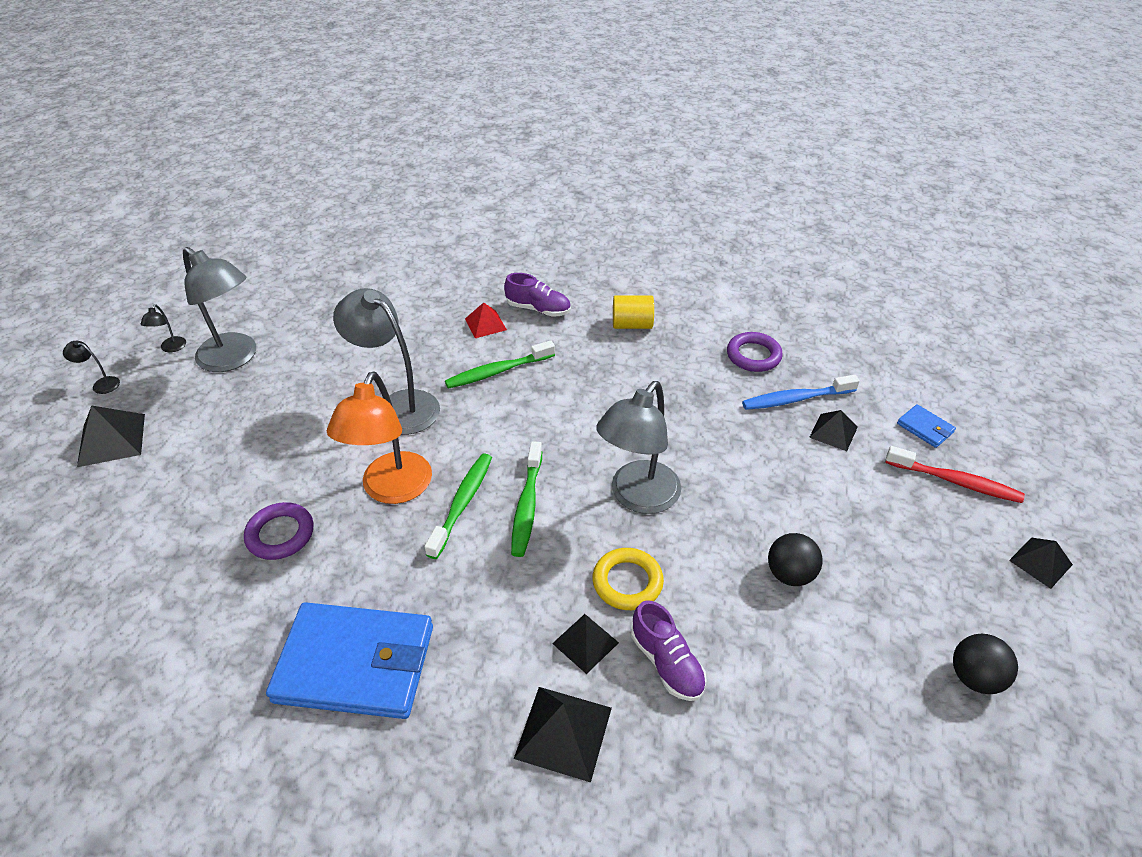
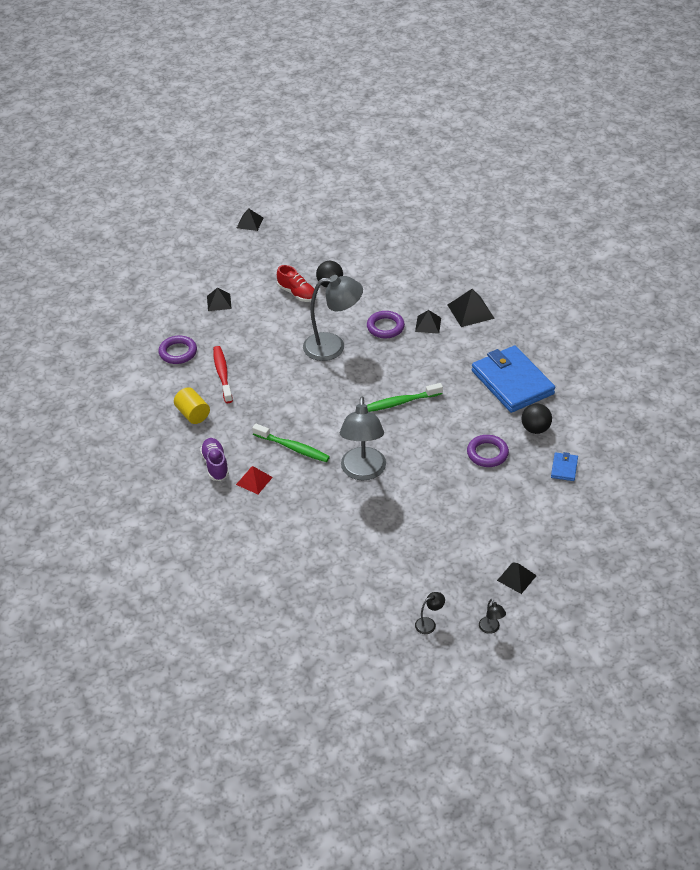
camera: 125 degrees left, 0 degrees up
(111, 440) = (516, 578): black pyramid -> black pyramid, size x0.66
(234, 359) = (404, 580): grey lamp -> none
(392, 490) = (419, 433): orange lamp -> none
(527, 505) = (377, 380): green toothbrush -> none
(627, 582) = (385, 327): yellow ring -> purple ring
(666, 662) = (411, 299): purple shoe -> none
(794, 522) = (297, 293): none -> red shoe
(795, 399) = (203, 323): blue toothbrush -> none
(925, 428) = (186, 274): blue wallet -> blue wallet (564, 468)
(955, 481) = (219, 256): red toothbrush -> red toothbrush (222, 374)
(974, 677) = (331, 225): black ball -> black ball (535, 429)

